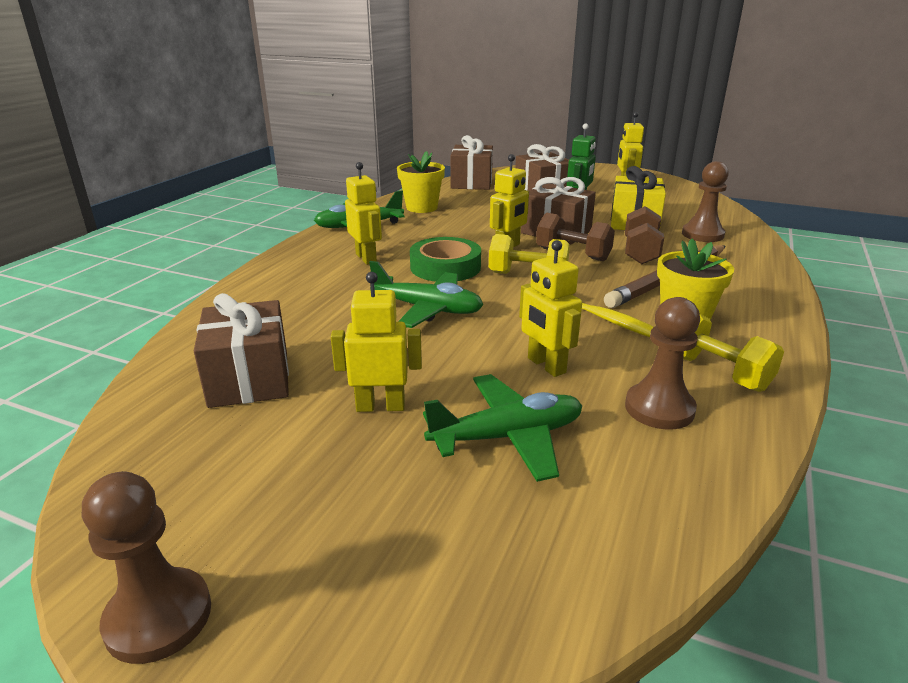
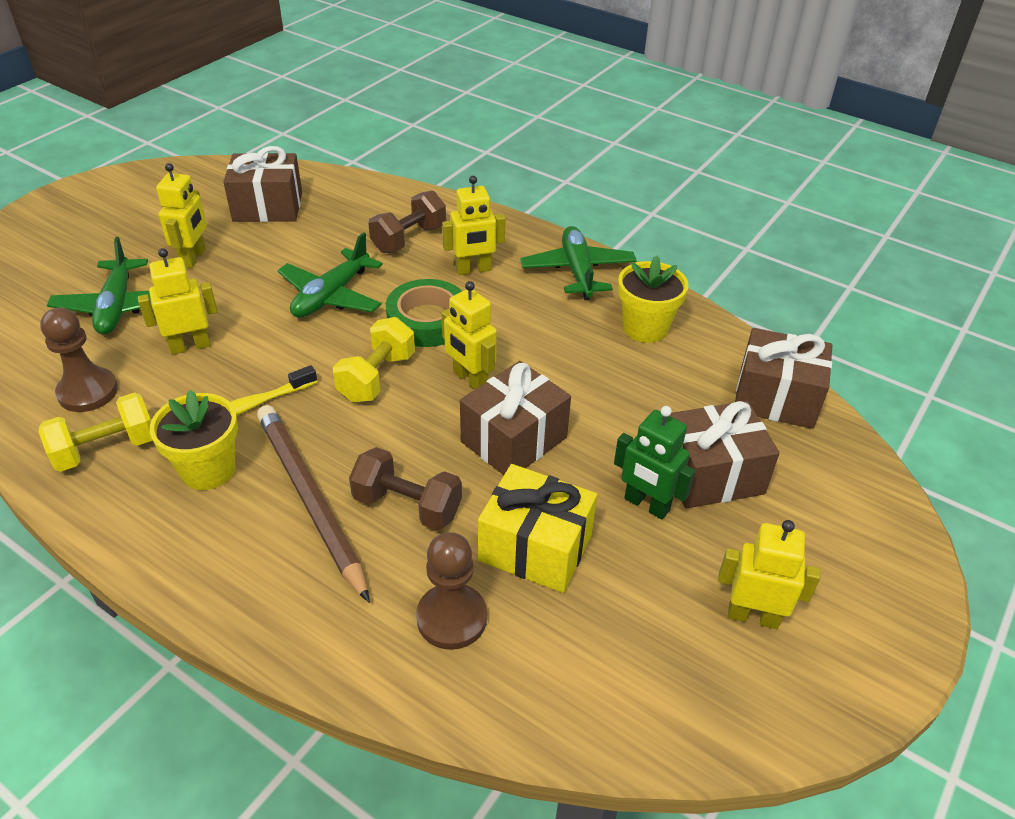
camera: 100 degrees right, 15 degrees up
(158, 617) = (80, 190): brown pawn -> none
(573, 255) = (424, 433): brown dumbbell -> brown dumbbell (409, 239)

